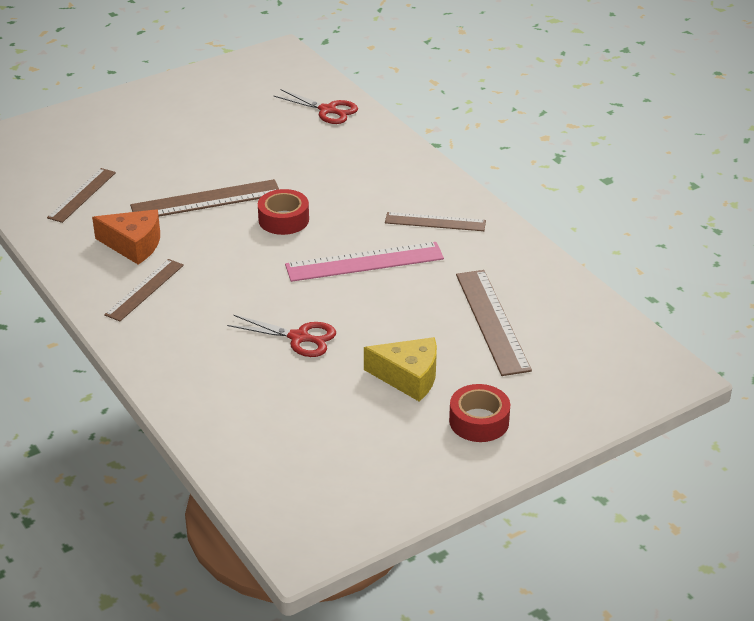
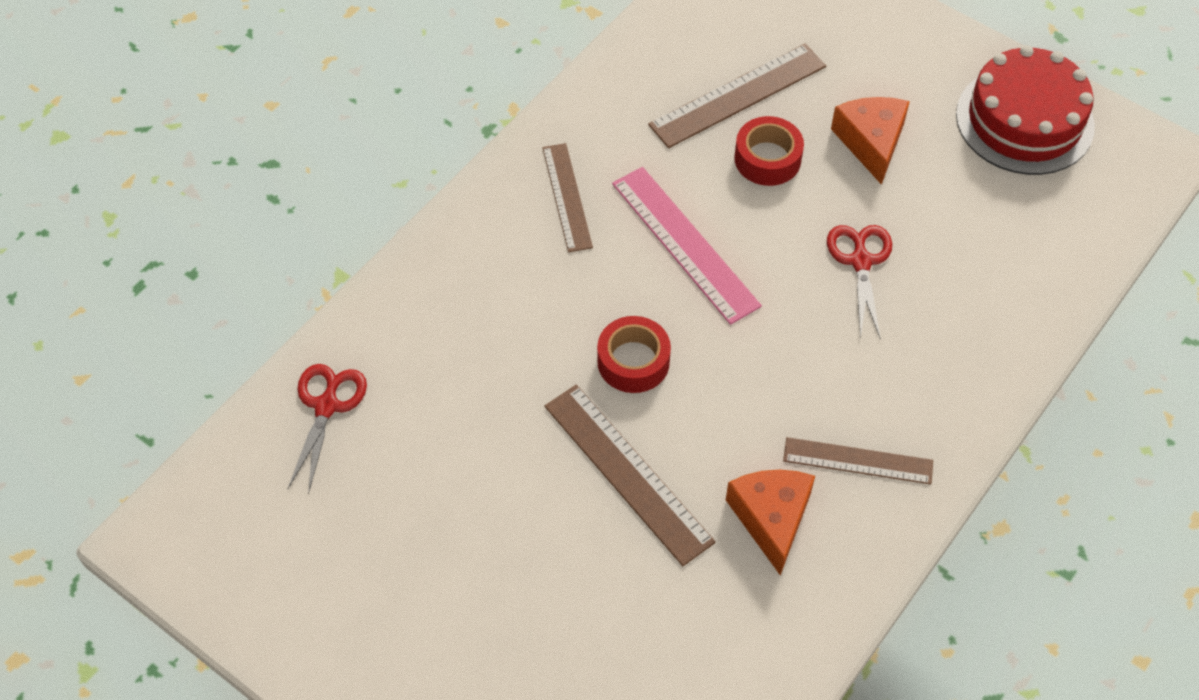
camera: 110 degrees left, 20 degrees up
(82, 195) = (684, 648): brown ruler -> none
(385, 474) = (1024, 120): none -> red cake
(408, 377) = (871, 142): yellow cheese -> orange cheese
(479, 421) = (905, 68): red tape -> red tape (767, 159)

